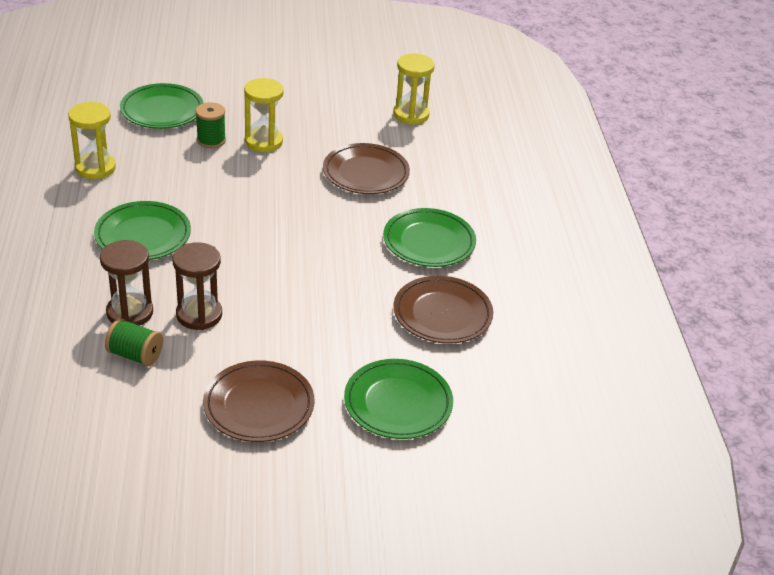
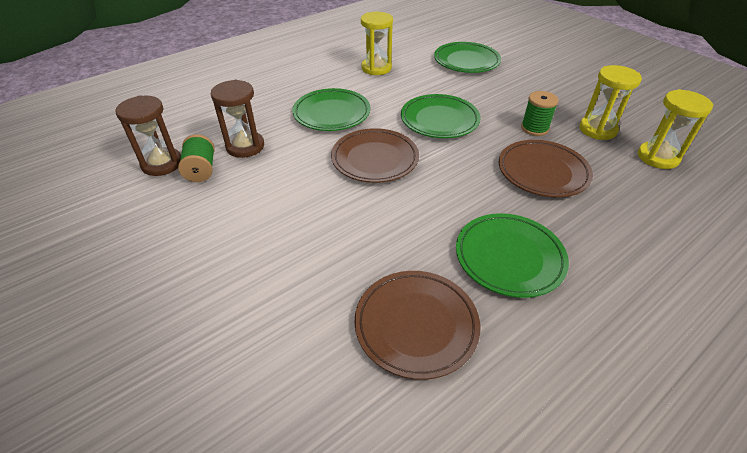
camera: 60 degrees right, 5 degrees up
(199, 315) = (270, 176): brown hourglass -> brown hourglass (162, 164)
(211, 140) = (466, 90): green spool -> green spool (534, 128)
(259, 405) = (183, 260): brown plate -> brown plate (375, 159)
(263, 142) = (499, 109): yellow hourglass -> yellow hourglass (597, 130)
(398, 403) = (248, 360): green plate -> green plate (439, 120)

